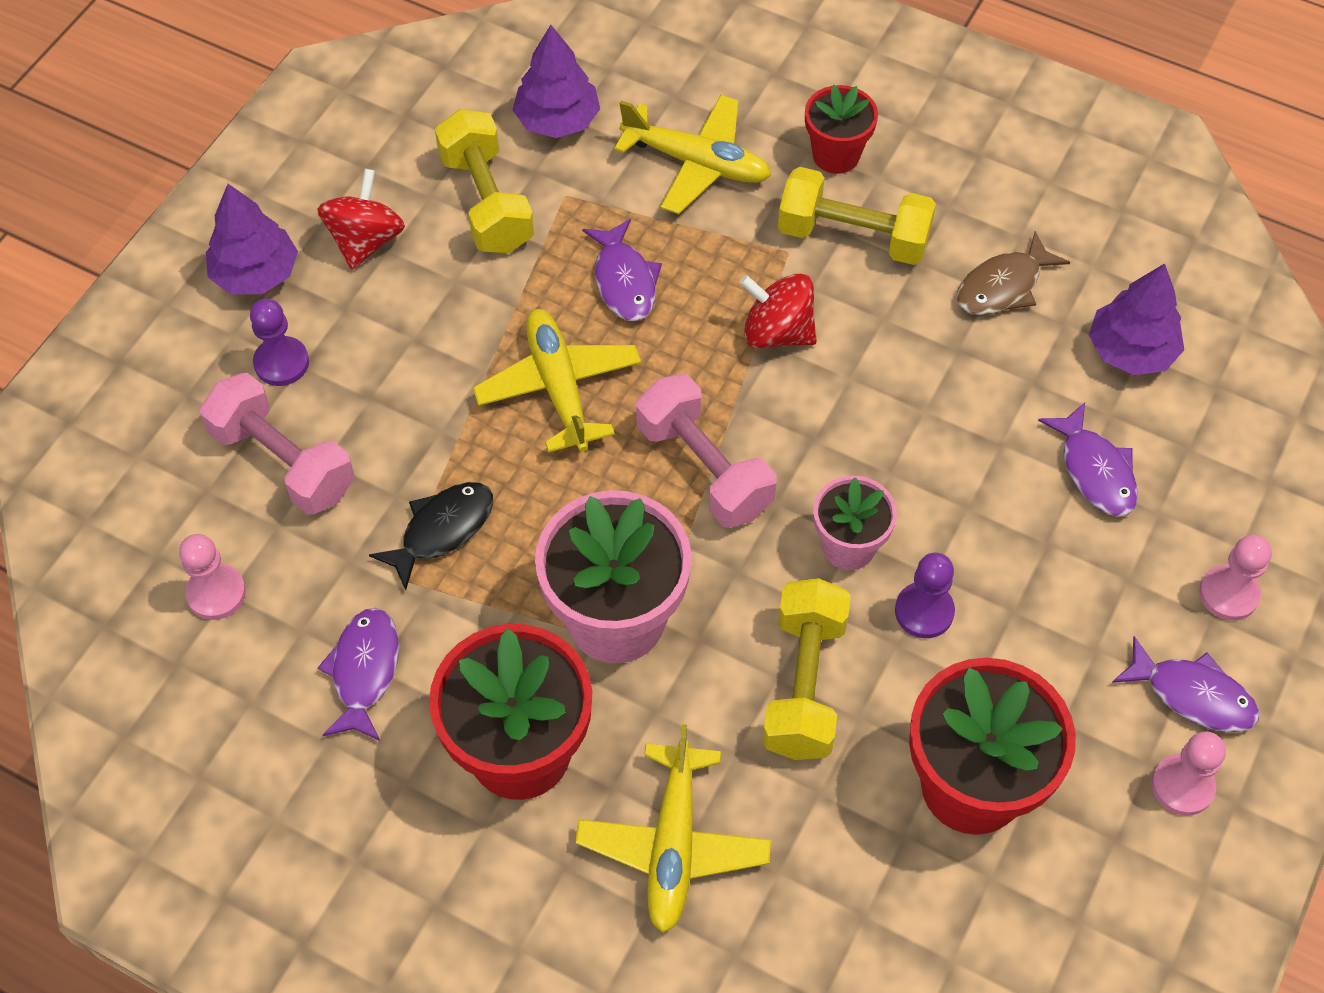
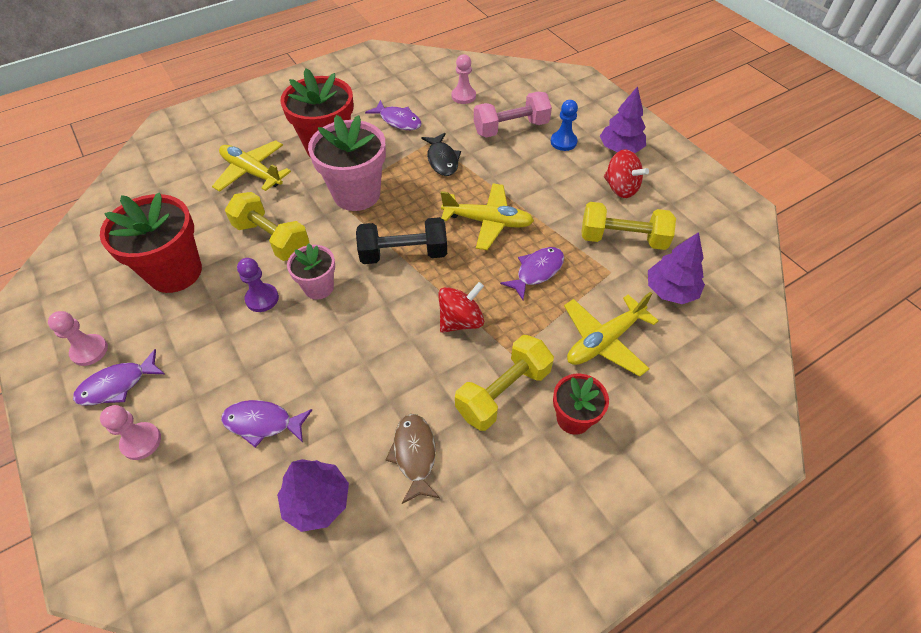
camera: 120 degrees right, 5 degrees down
(281, 363) = (563, 142): purple pawn -> blue pawn
(624, 281) = (537, 272): purple fish -> purple fish turned 120 degrees clockwise
(704, 468) = (404, 254): pink dumbbell -> black dumbbell

